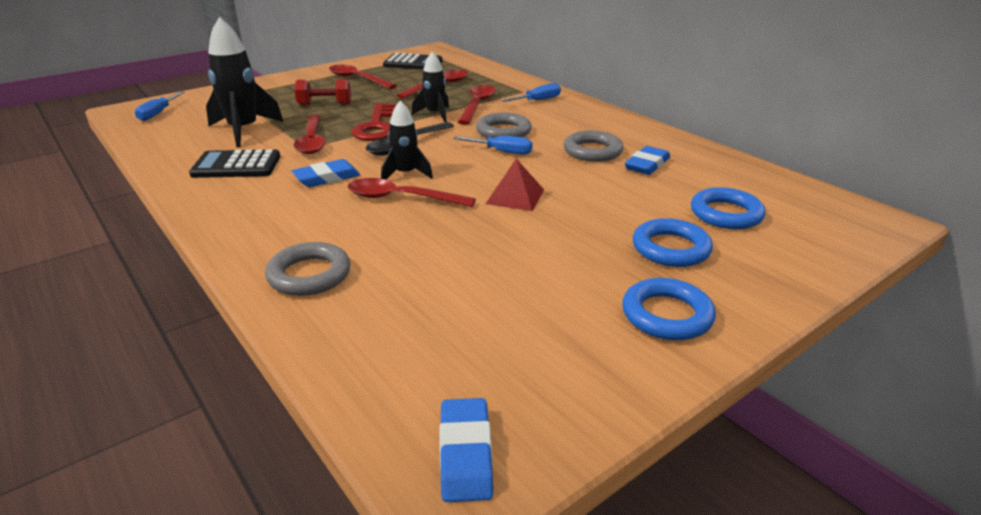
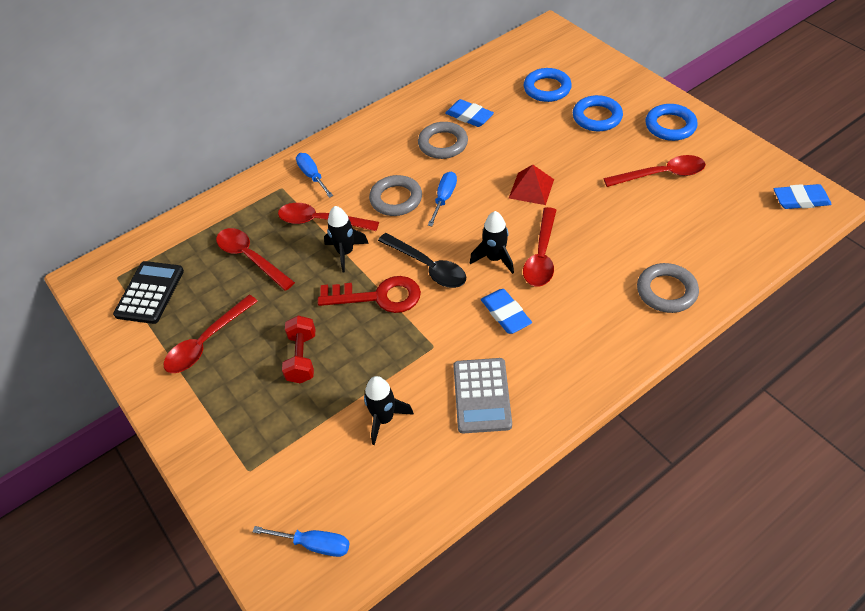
camera: 85 degrees left, 20 degrees up
(236, 166) = (482, 396): black calculator -> grey calculator
(244, 131) = (384, 419): black rocket -> black rocket, size x0.60
(312, 141) = (416, 345): red spoon -> red spoon (661, 175)

